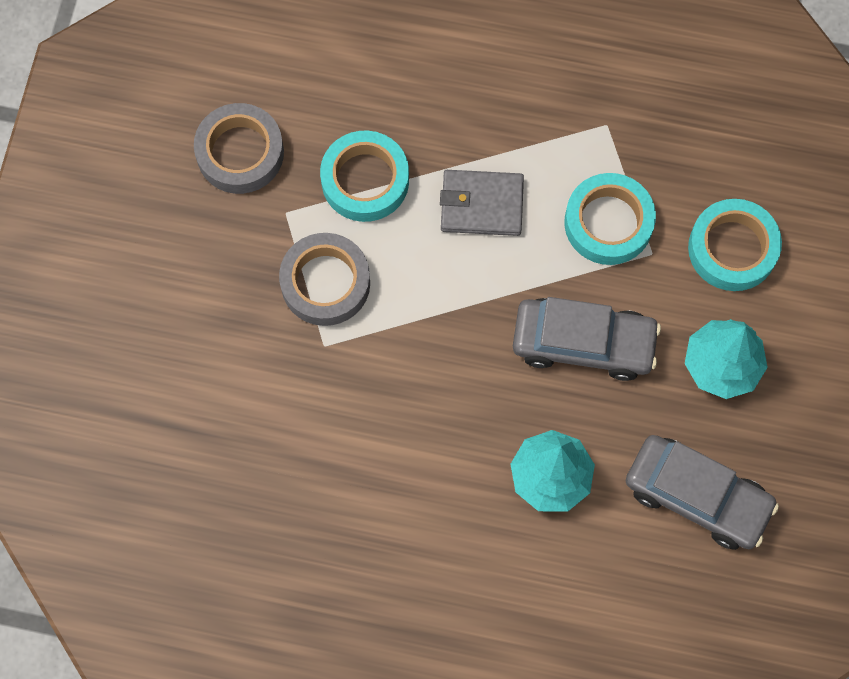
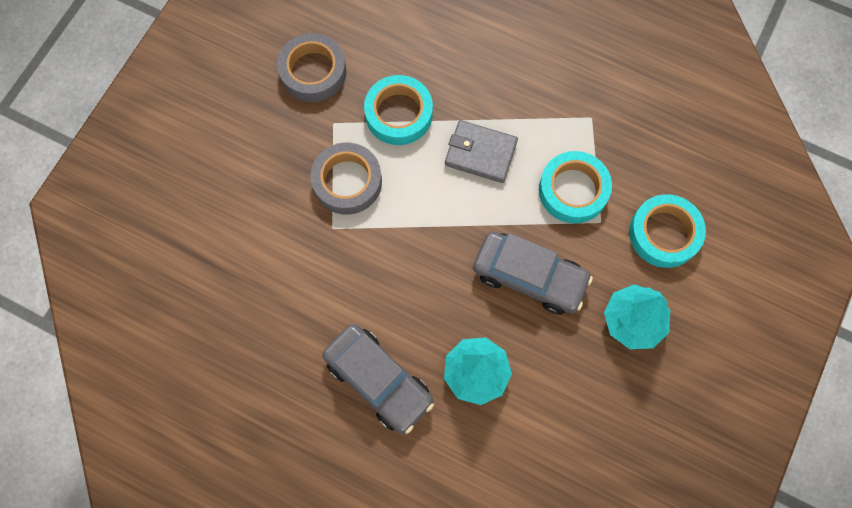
camera: 15 degrees right, 0 degrees up
(697, 496) = (587, 419): grey car -> grey car (378, 381)

